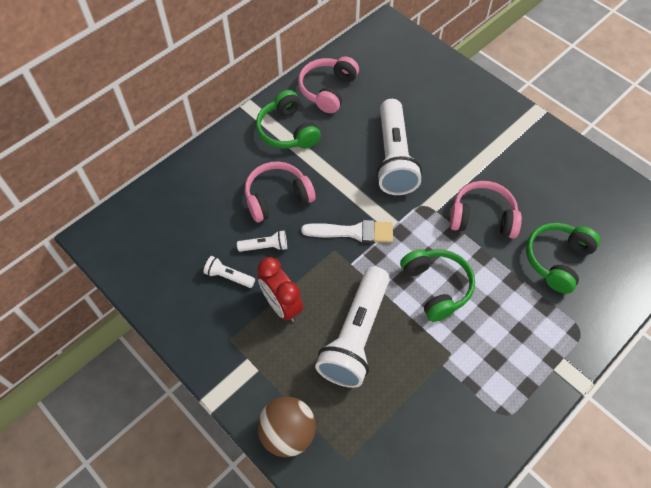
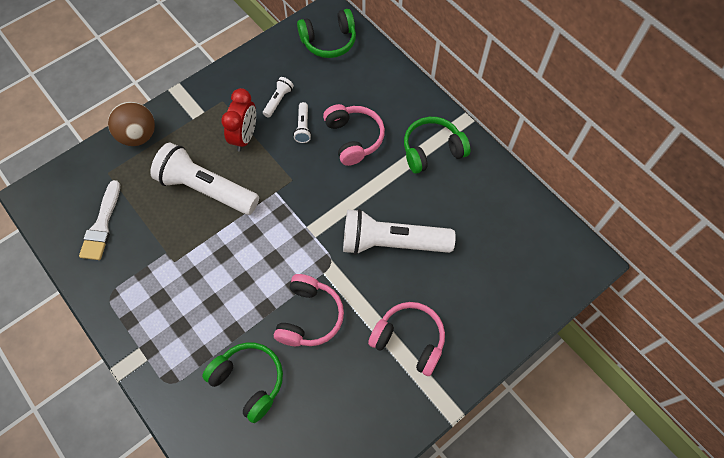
camera: 95 degrees right, 5 degrees up
(281, 305) = (245, 137): red clock -> red clock turned 135 degrees clockwise
(328, 90) = (486, 190): pink headphones -> pink headphones (409, 340)
(353, 232) = (308, 197): white brush -> white brush (102, 225)
(436, 287) = (239, 260): green headphones -> green headphones (329, 41)

